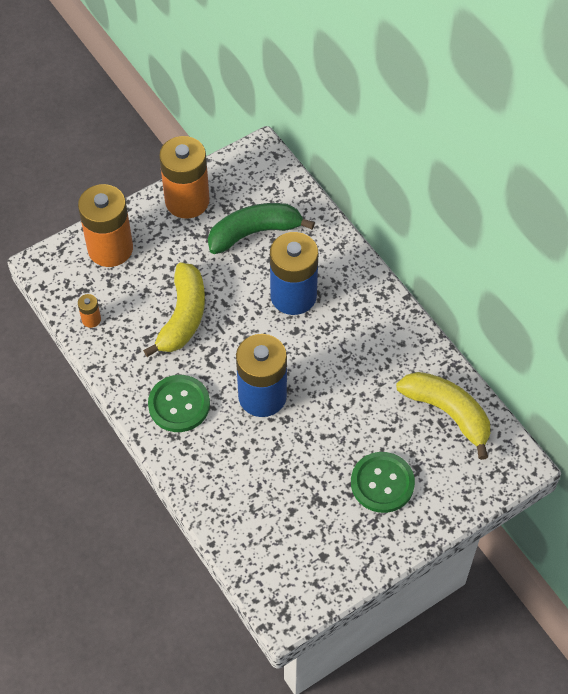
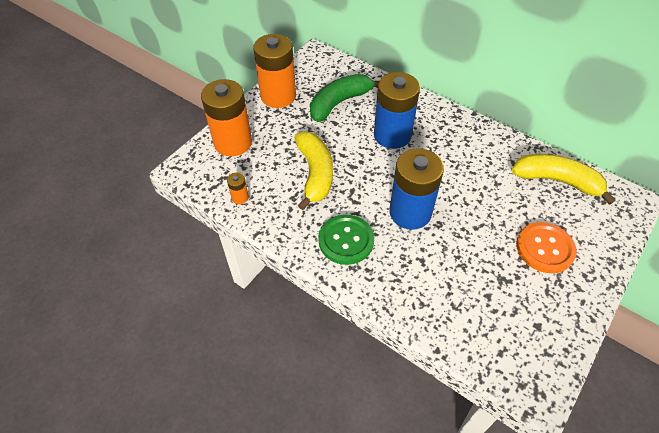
camera: 20 degrees left, 5 degrees down
(382, 483) = (545, 248): green button -> orange button

